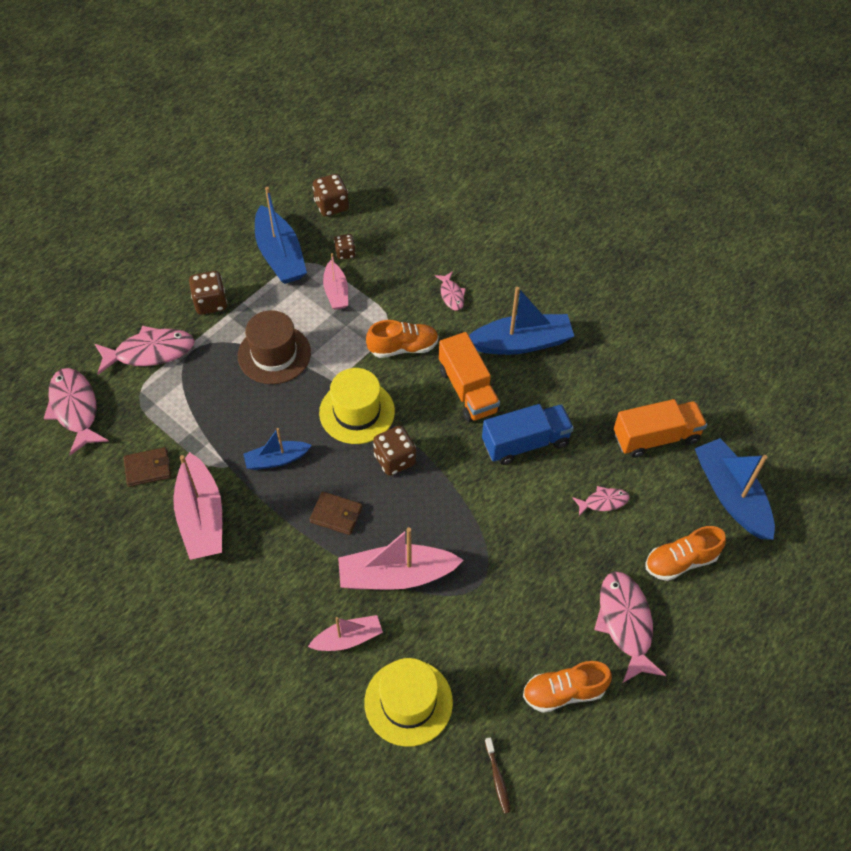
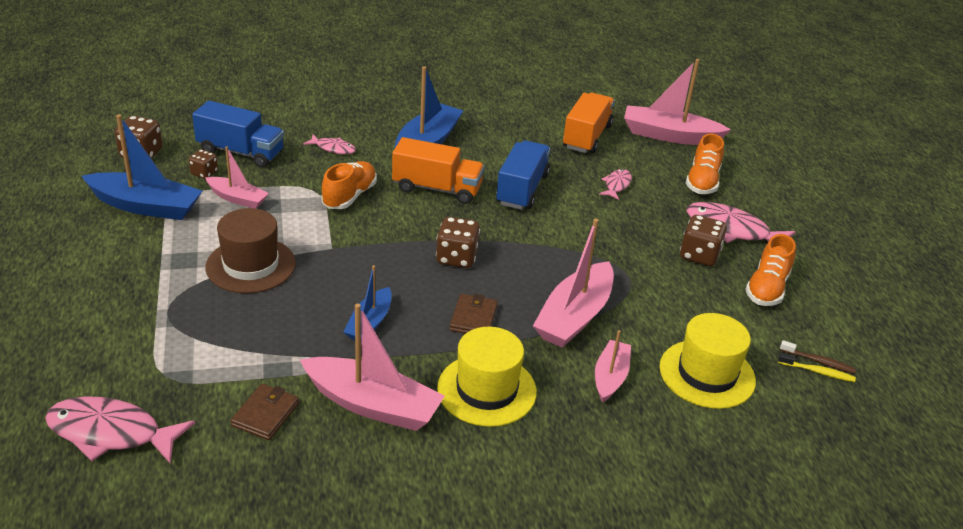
camera: 55 degrees left, 20 degrees down
(150, 352) = (124, 341): pink fish -> none
(210, 303) = (130, 272): brown dice -> brown dice (699, 255)
(336, 514) = (473, 318): brown wallet -> brown wallet turned 45 degrees counterclockwise
(357, 412) = (381, 252): yellow hat -> yellow hat (486, 390)
(390, 251) = (241, 152): none -> blue truck
(483, 783) = (818, 372): none -> yellow toothbrush
(731, 495) = (669, 135): blue boat -> pink boat

